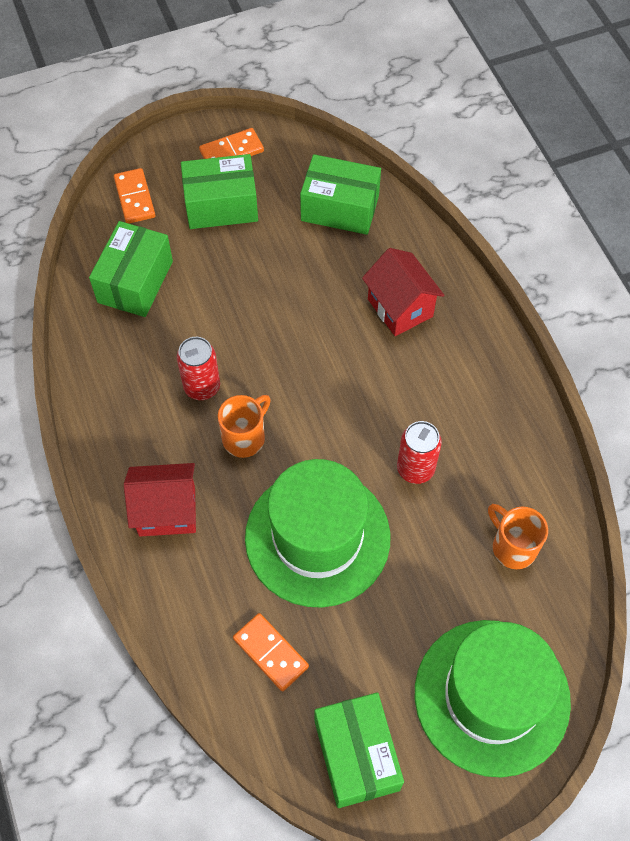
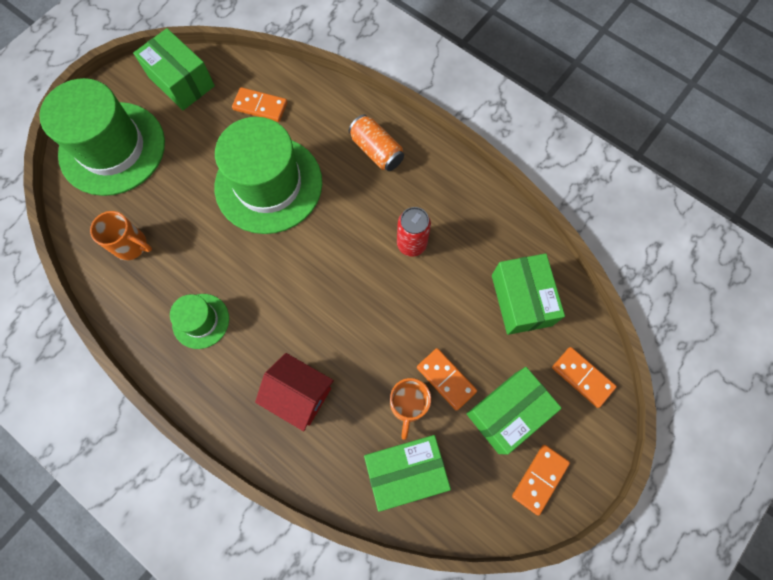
camera: 150 degrees right, 10 degrees up
(167, 511) = (376, 151): red house -> orange can
(245, 437) = (357, 224): orange mug -> orange mug (408, 405)
(256, 254) = (446, 379): none -> orange domino
(415, 469) = (224, 265): red can -> none
(467, 423) = (201, 321): none -> green hat

